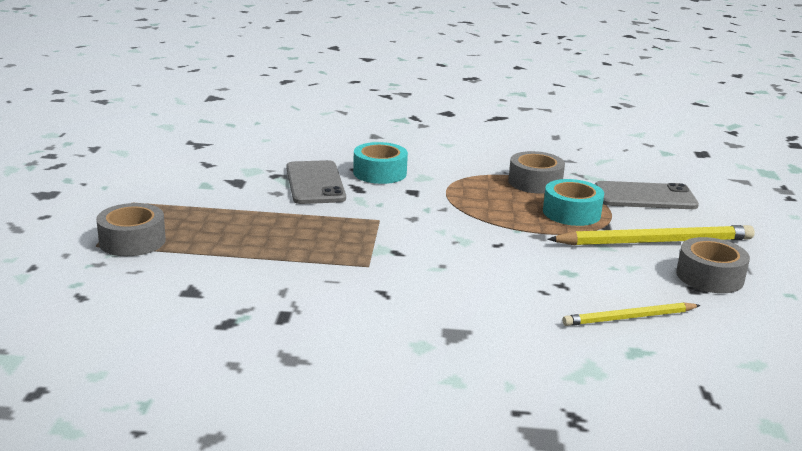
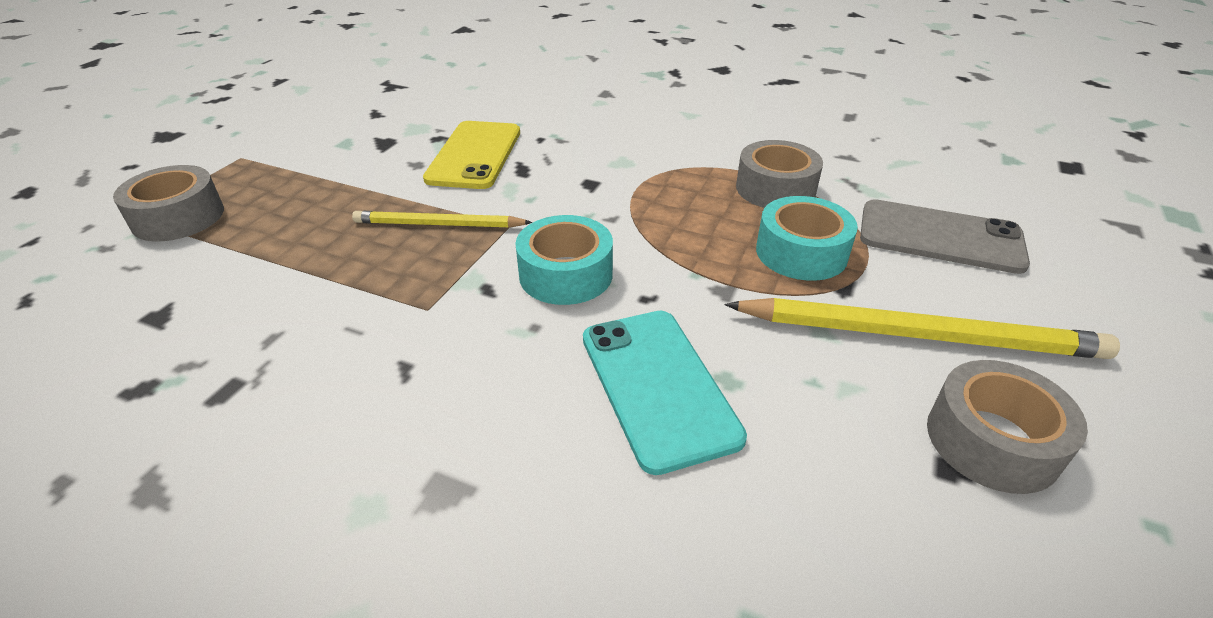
camera: 20 degrees right, 15 degrees up
(315, 183) = (475, 155): grey phone -> yellow phone
(380, 173) = (569, 149): turquoise tape -> turquoise tape (566, 274)
(533, 280) = (657, 386): none -> turquoise phone
(629, 318) = (781, 522): yellow pencil -> yellow pencil (439, 224)

